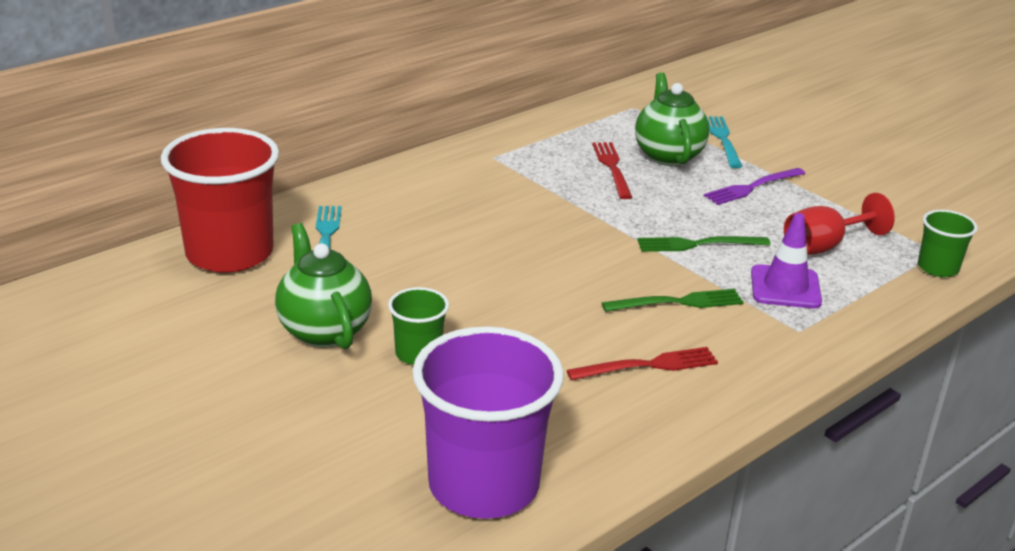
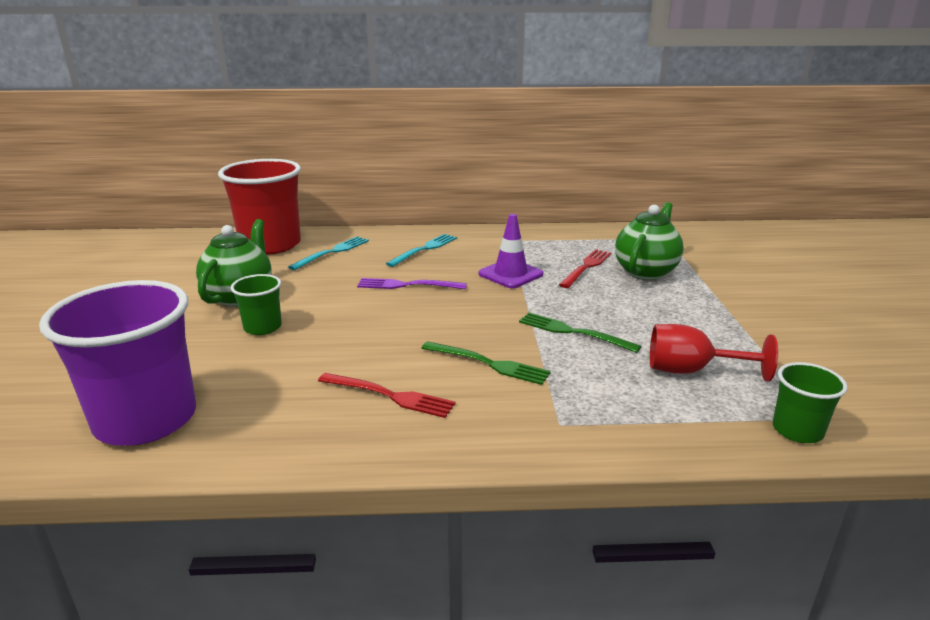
camera: 40 degrees right, 5 degrees down
(722, 139) = (713, 273): turquoise fork -> turquoise fork (425, 249)
(751, 187) = (687, 310): purple fork -> purple fork (406, 285)
(785, 287) = (601, 387): purple traffic cone -> purple traffic cone (510, 274)

